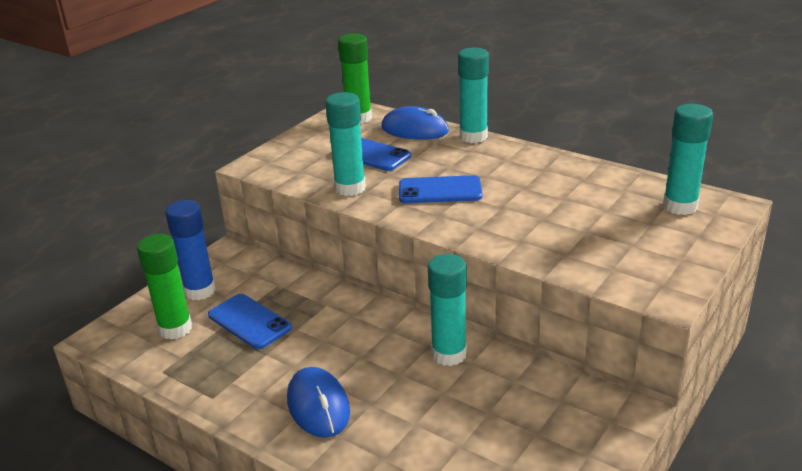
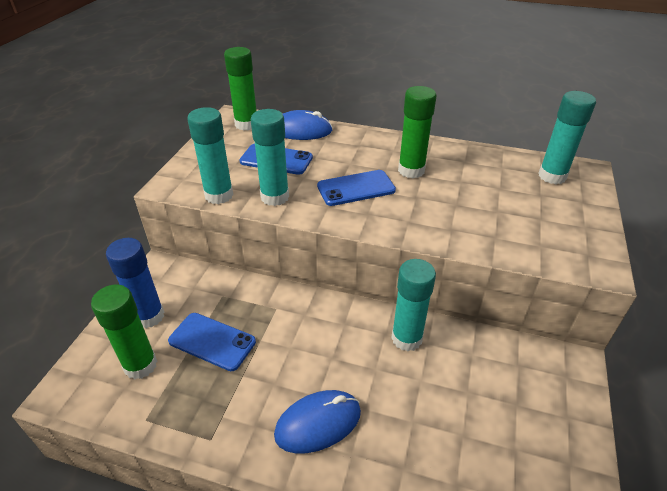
camera: 20 degrees left, 10 degrees up
(318, 406) = (318, 423): blue mouse -> blue mouse turned 75 degrees counterclockwise
(473, 136) = (354, 131): turquoise glue stick -> turquoise glue stick (219, 195)
(513, 181) = (411, 170): none -> green glue stick

